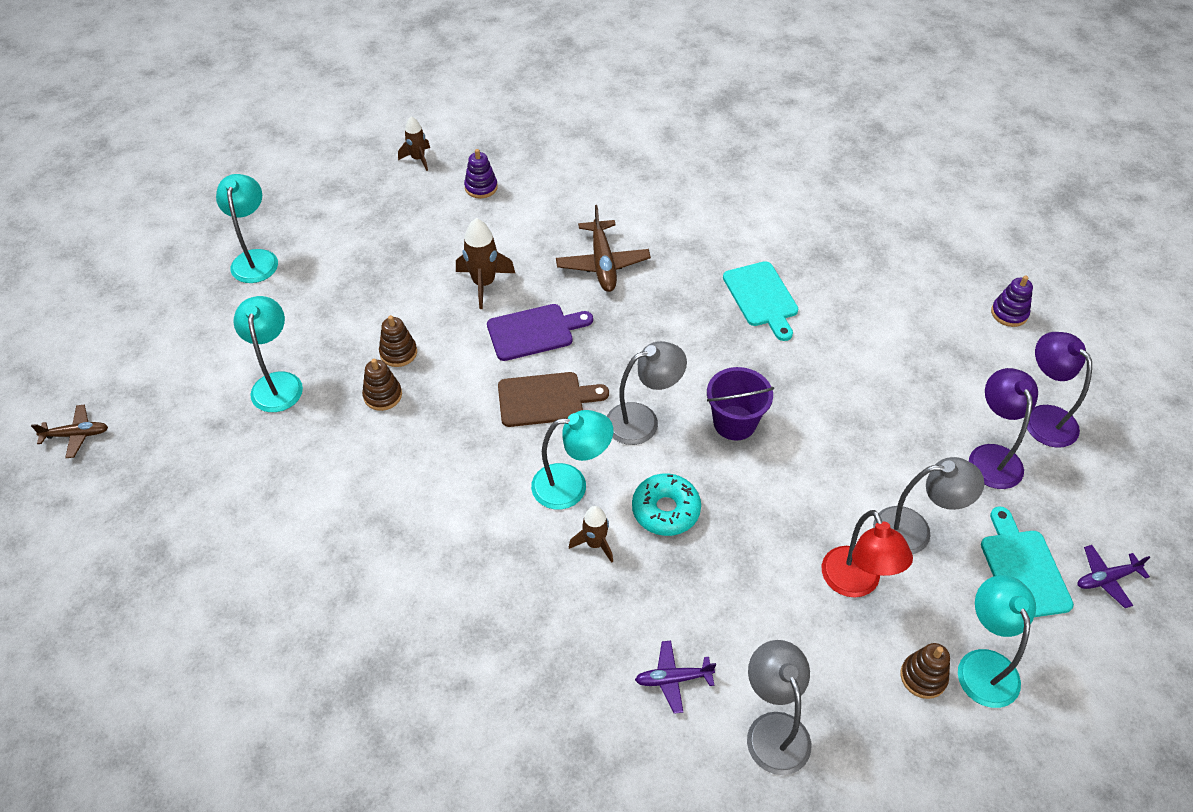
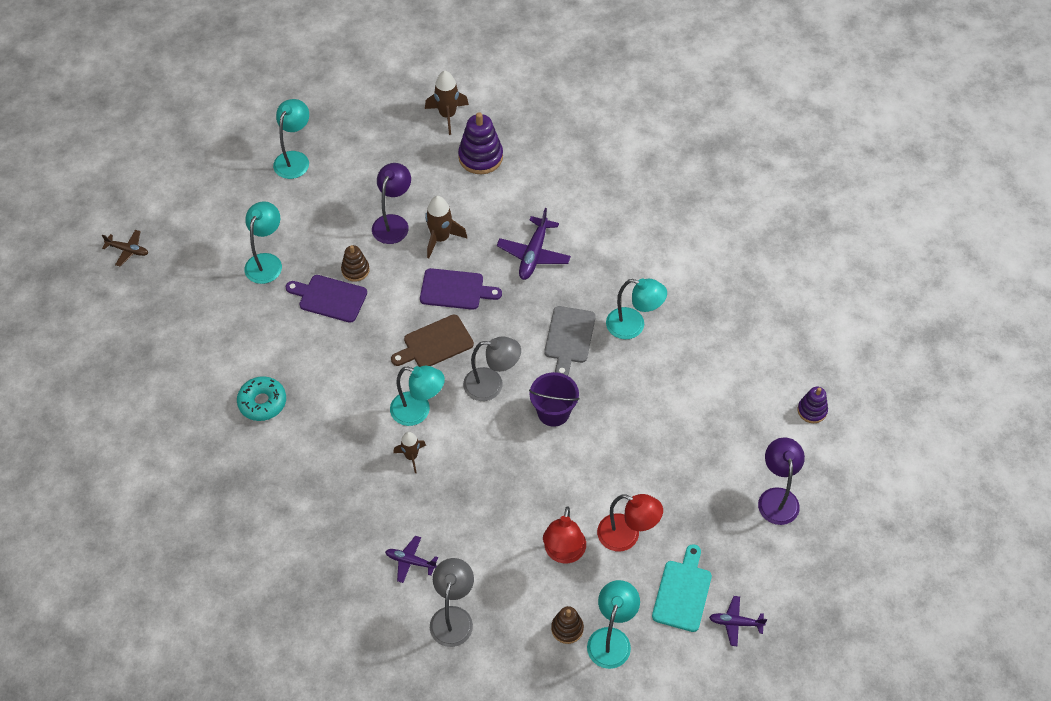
camera: 25 degrees right, 5 degrees up
(383, 395) = (329, 298): brown stacking toy -> purple cutting board
(418, 159) = (447, 115): brown rocket -> brown rocket, size x1.53
(481, 187) = (480, 157): purple stacking toy -> purple stacking toy, size x1.68
(545, 399) = (435, 343): brown cutting board -> brown cutting board turned 135 degrees clockwise
(602, 264) = (533, 254): brown plane -> purple plane
(665, 510) = (470, 453): turquoise donut -> turquoise donut (262, 402)
(699, 335) = (569, 338): none -> grey cutting board
(762, 297) = (633, 326): turquoise cutting board -> turquoise lamp
(914, 530) = (627, 536): grey lamp -> red lamp
(991, 456) = (718, 509): purple lamp -> purple lamp (393, 223)

